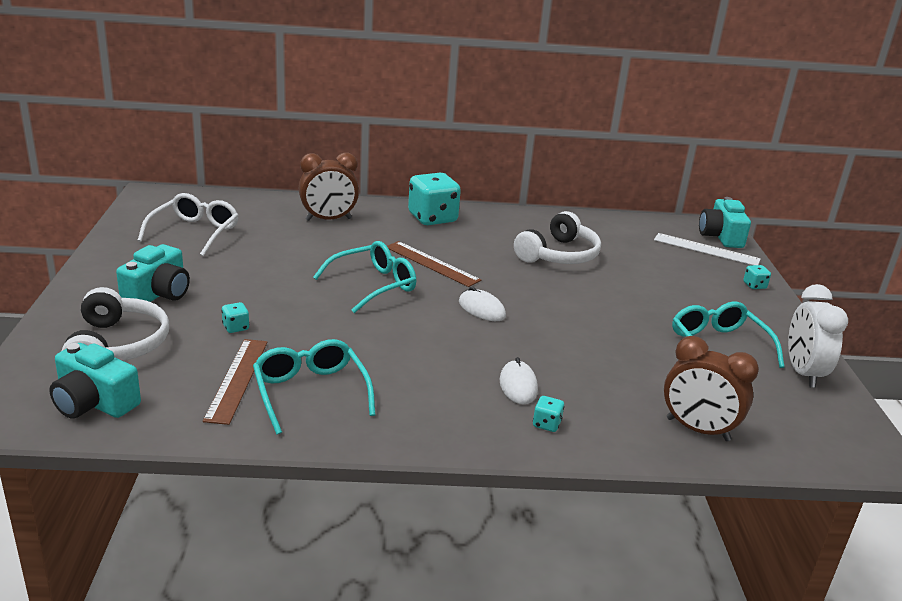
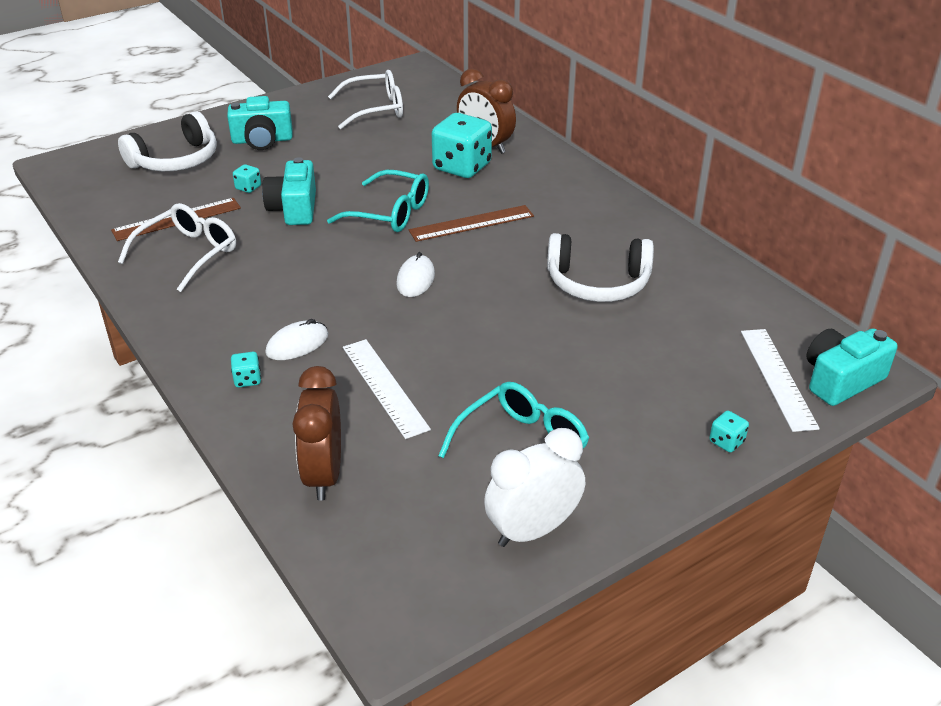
camera: 60 degrees right, 10 degrees up
(94, 402) = (100, 185): turquoise camera -> turquoise camera (294, 209)
(310, 392) = (188, 254): turquoise glasses -> white glasses
(432, 218) = (570, 189): turquoise dice -> turquoise dice (462, 167)
(432, 263) = (471, 223): brown ruler -> brown ruler turned 60 degrees clockwise
(609, 369) = (384, 387): none -> white ruler

